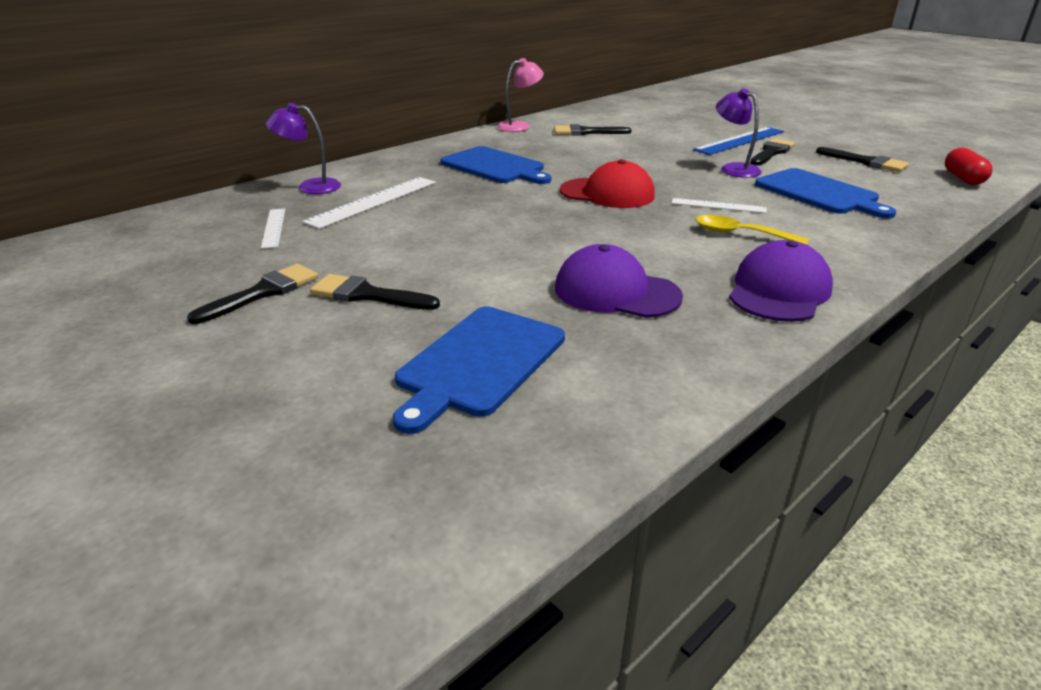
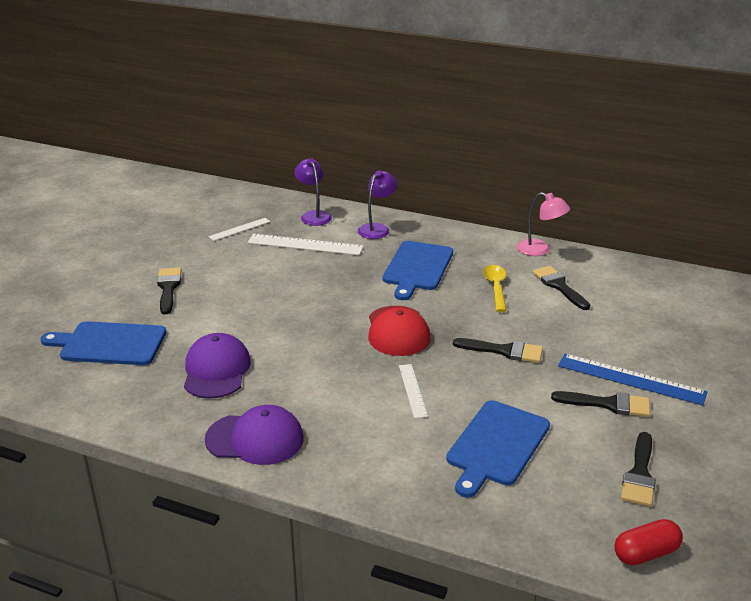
camera: 65 degrees right, 0 degrees up
(263, 292) = (156, 258): black brush -> black brush (504, 351)
(734, 169) = (526, 386): purple lamp -> purple lamp (377, 228)
(740, 234) = (354, 409): yellow spoon -> yellow spoon (495, 287)

